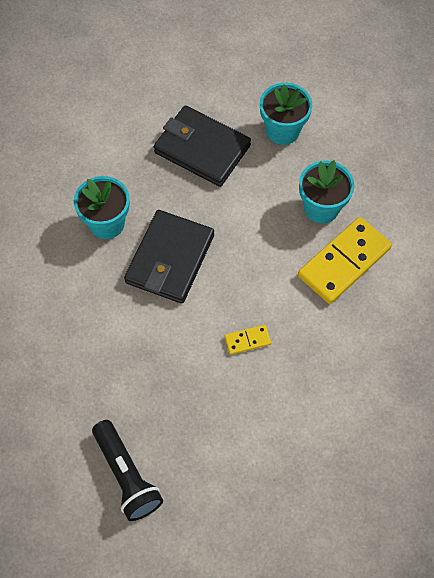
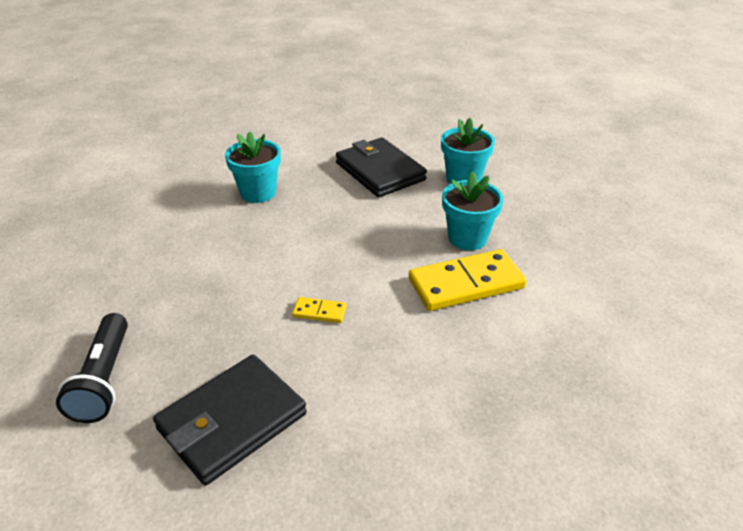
camera: 25 degrees right, 25 degrees down
(170, 259) = (293, 230): black wallet -> black wallet (232, 421)

